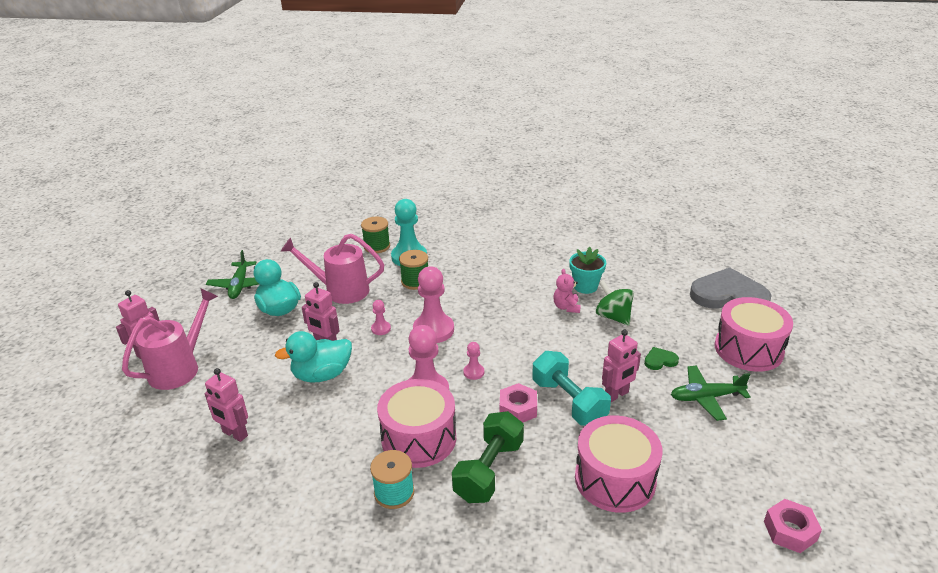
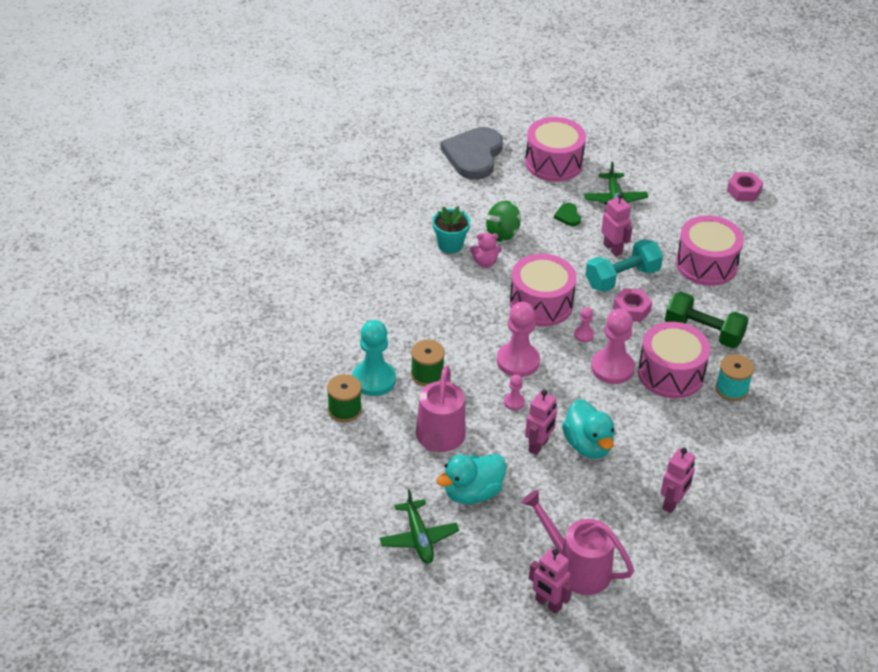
camera: 90 degrees left, 10 degrees up
(239, 285) = (419, 538): green plane -> green plane turned 75 degrees clockwise
(515, 343) = (541, 304): none -> pink drum

